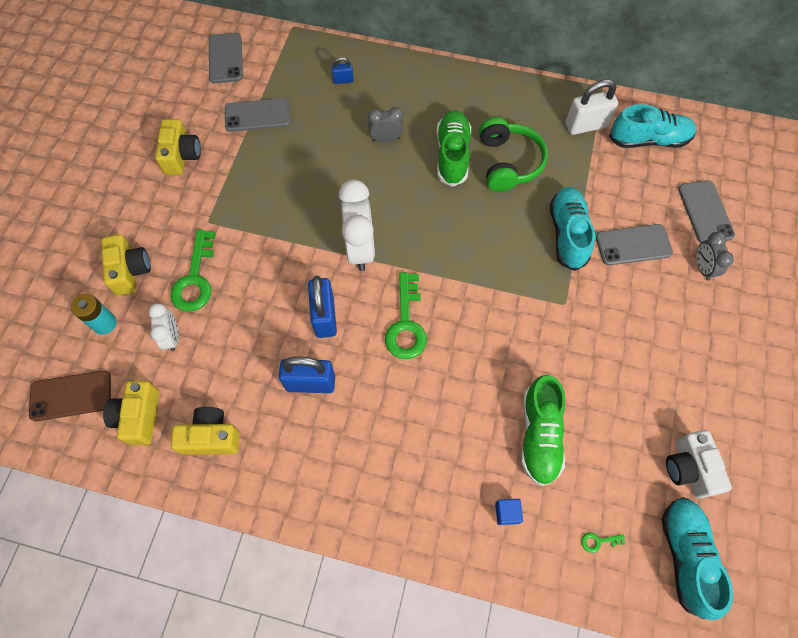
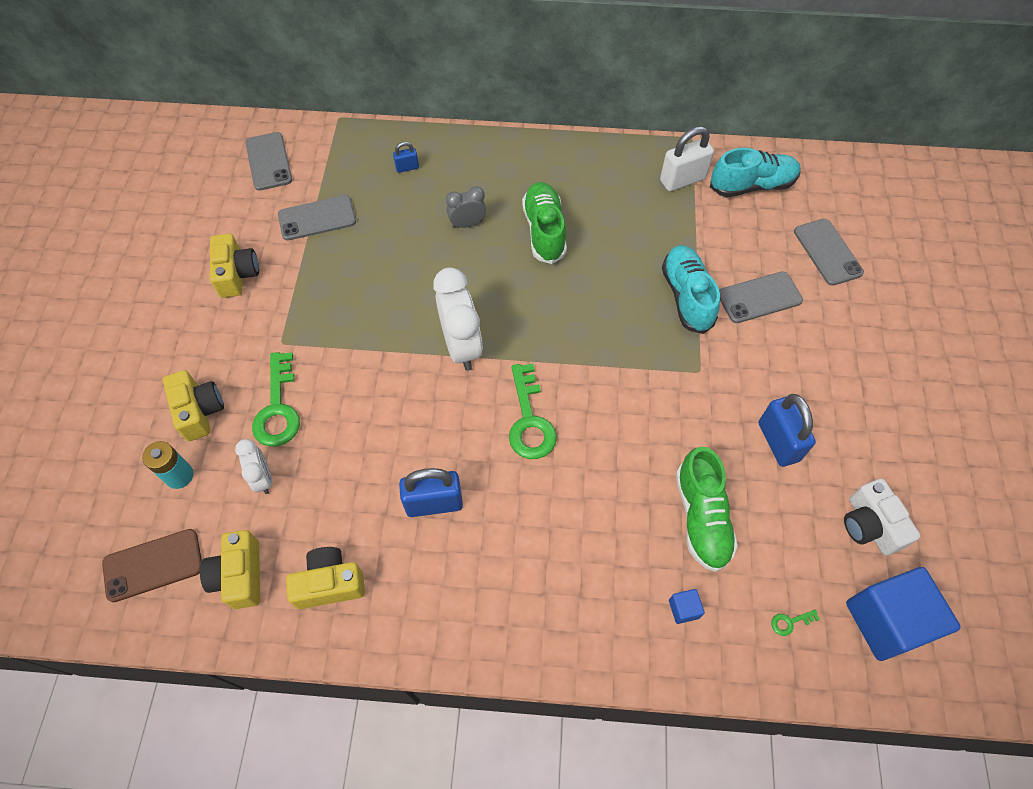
camera: 10 degrees left, 5 degrees down
(324, 317) = (436, 427): blue padlock -> blue padlock (778, 442)
(508, 162) = (607, 230): green headphones -> none
(685, 556) = (886, 621): turquoise shoe -> blue cube
(702, 267) = (837, 310): grey clock -> none

